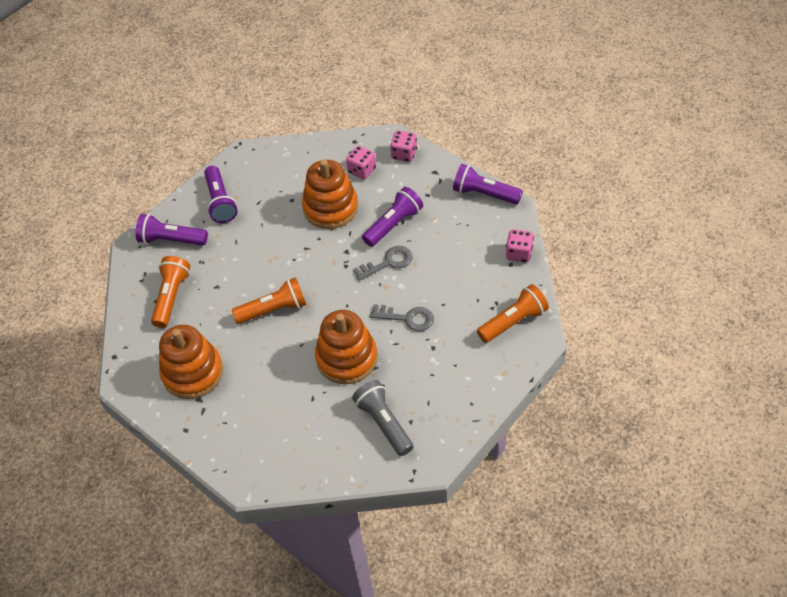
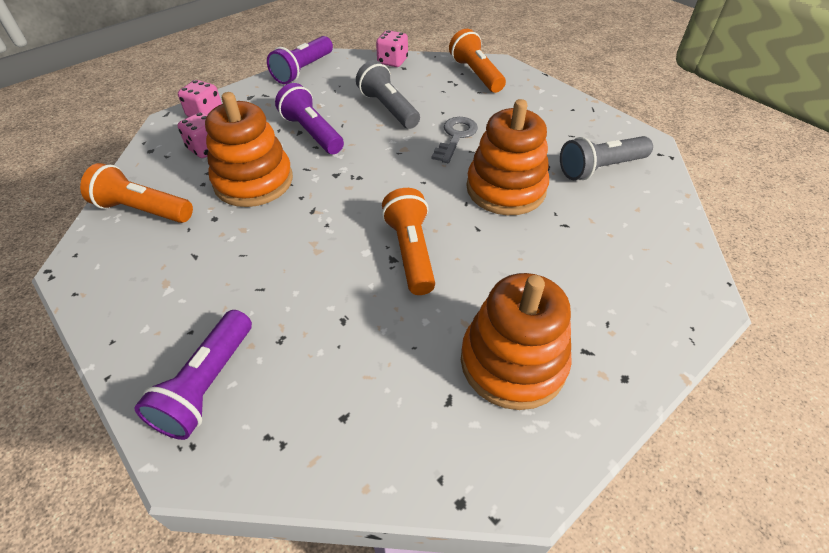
camera: 85 degrees left, 5 degrees down
(171, 297) = (343, 389): orange flashlight -> orange flashlight (143, 210)
(220, 202) = (162, 304): purple flashlight -> none
(388, 262) = (369, 143): grey key -> none
(438, 265) = (388, 108): none -> grey flashlight

